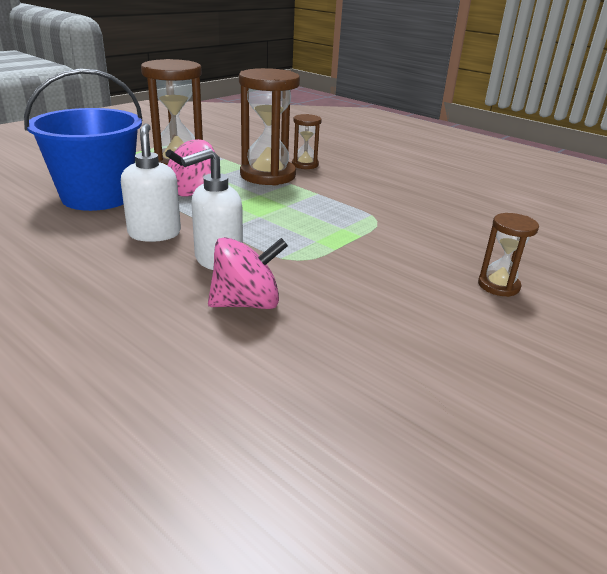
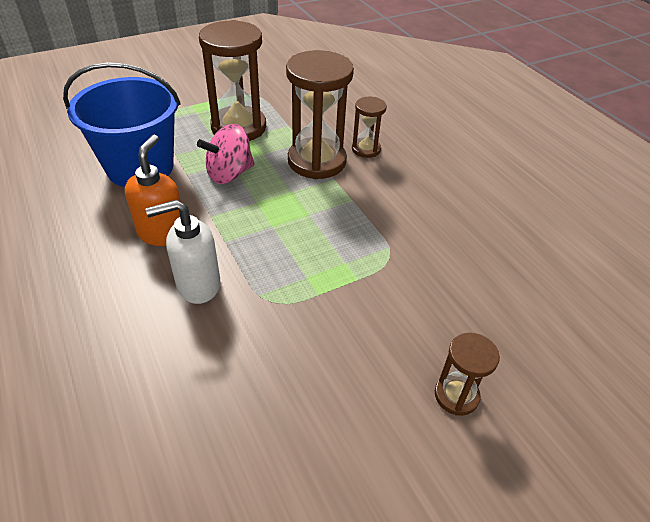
camera: 20 degrees right, 15 degrees up
(154, 233) = (162, 233): white soap dispenser -> orange soap dispenser
(246, 303) = (190, 353): pink spinning top -> none

